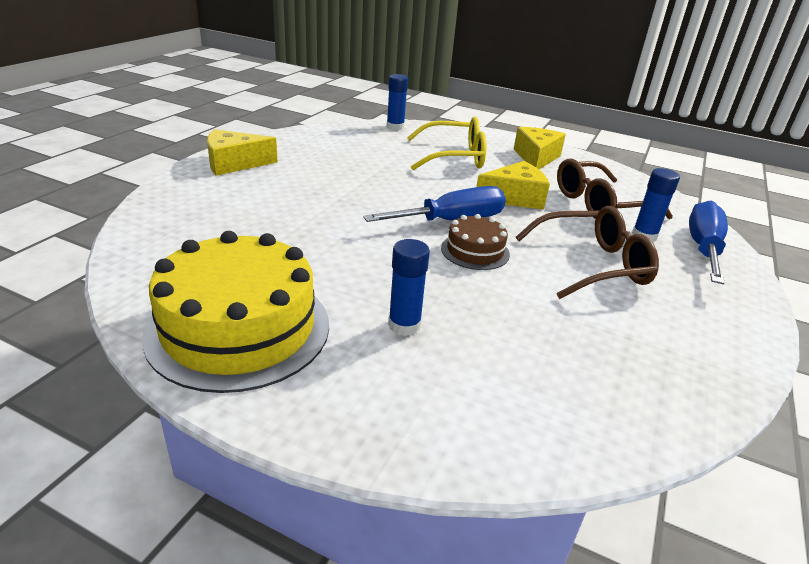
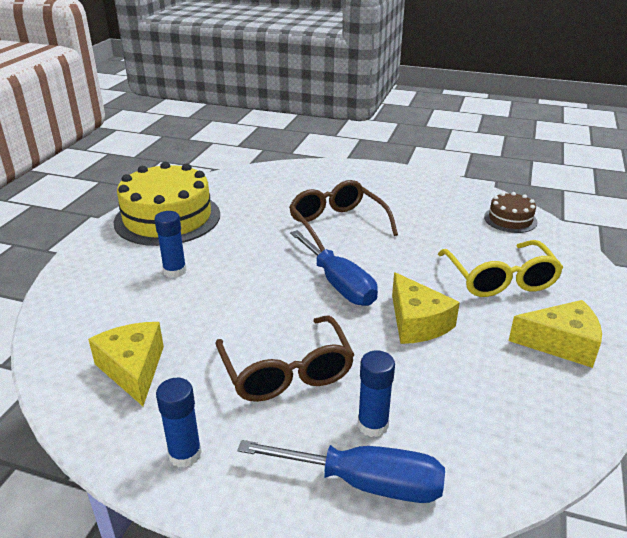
camera: 85 degrees right, 0 degrees up
(234, 163) = (385, 178): yellow cheese -> yellow cheese (133, 369)
(395, 127) = (553, 237): blue glue stick -> blue glue stick (185, 454)
(475, 251) = (287, 298): brown cake -> brown cake (510, 219)
(599, 204) = (444, 392): brown glasses -> brown glasses (337, 225)

